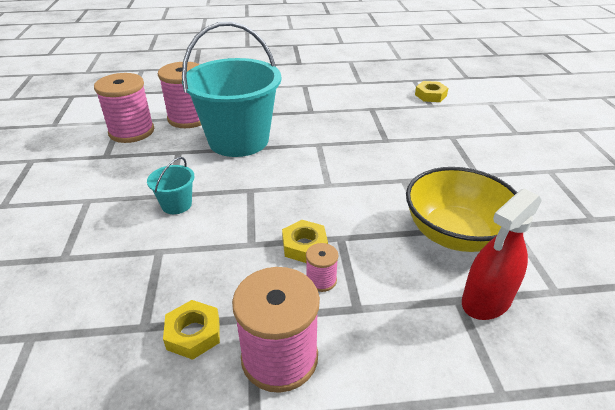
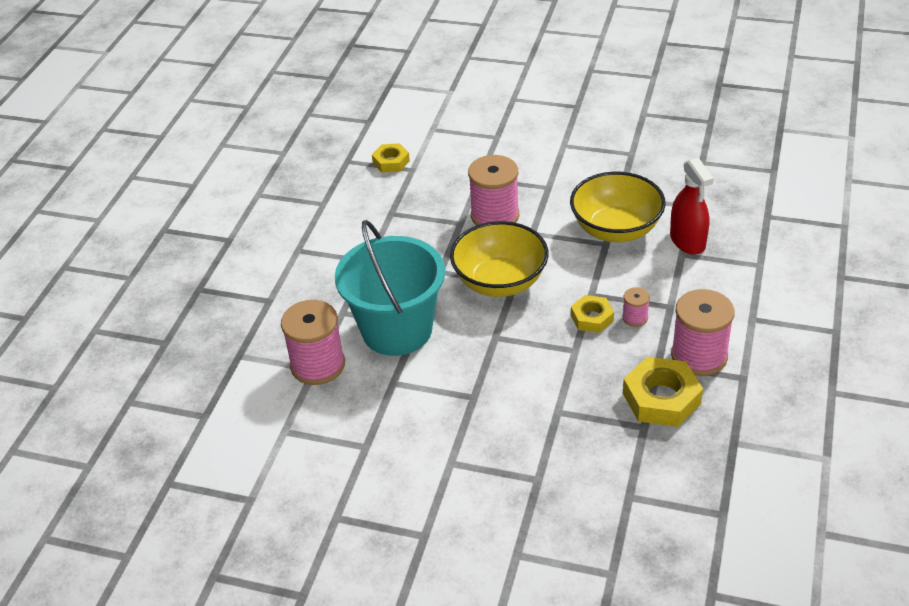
camera: 65 degrees left, 5 degrees up
(131, 132) = (320, 420): pink spool -> pink spool (495, 216)
(176, 204) = (493, 393): turquoise bucket -> none
(193, 333) = (661, 398): yellow nut -> yellow nut, size x1.67
(324, 176) = (500, 281): none -> yellow bowl

